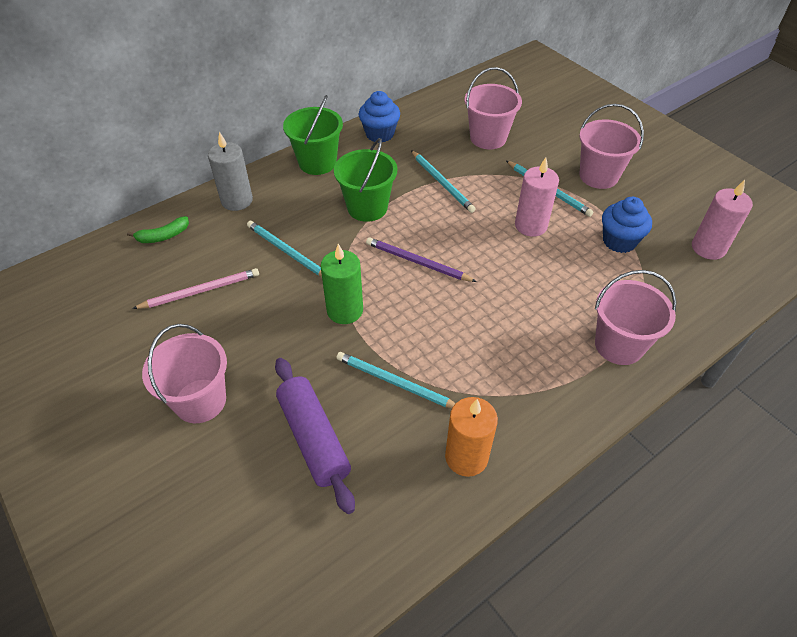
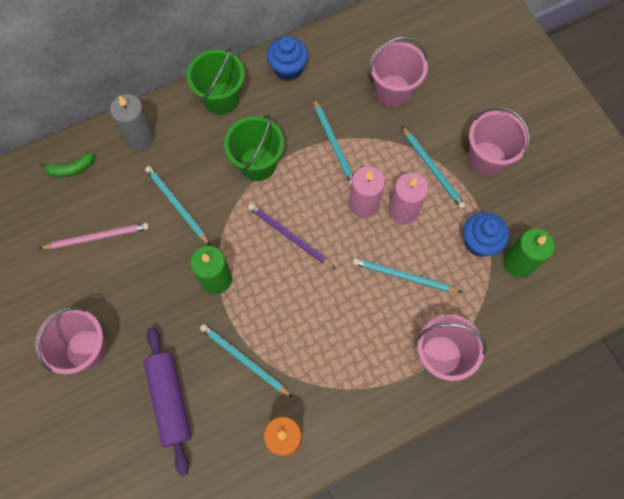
camera: 10 degrees right, 20 degrees up
(551, 280) = (404, 276): none -> turquoise pencil
(666, 253) = (518, 263): none -> green candle
(708, 248) = (559, 264): pink candle -> pink candle (363, 204)

